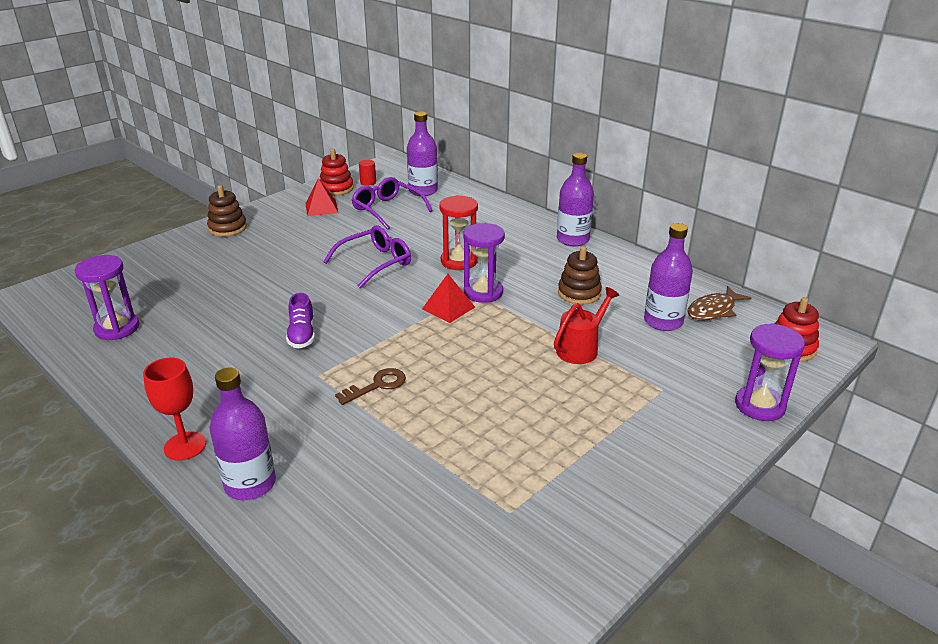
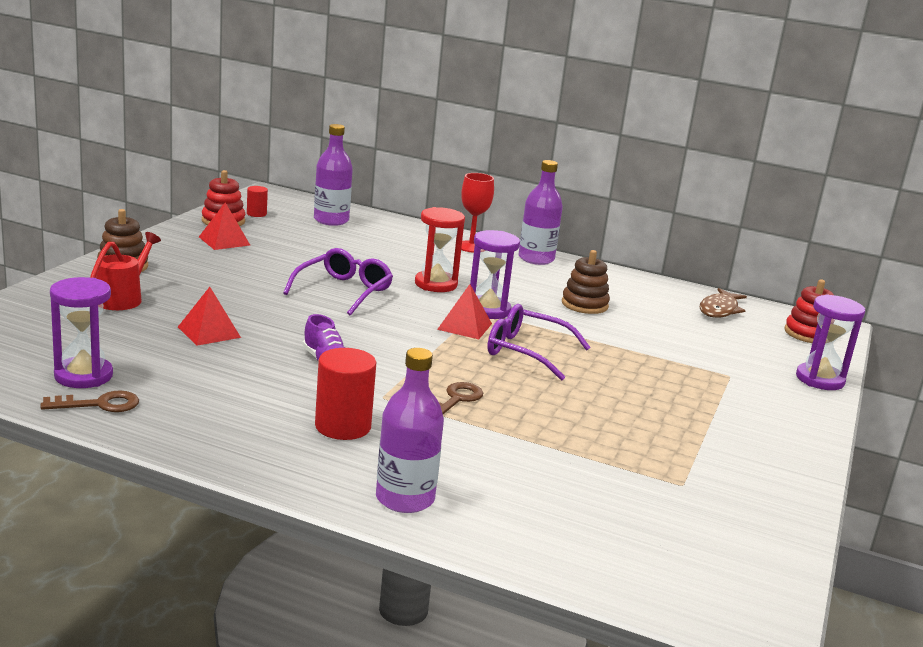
camera: 25 degrees left, 10 degrees down
(105, 356) = (99, 404): none -> brown key
(185, 446) = (295, 476): red goblet -> red goblet (471, 247)
(238, 295) = (209, 332): none -> red pyramid
(262, 401) = (343, 426): none -> red cylinder
(387, 209) = (307, 240): purple glasses -> purple glasses (526, 351)
(581, 348) = (628, 350): red watering can -> red watering can (123, 298)
(663, 321) = (683, 322): purple bottle -> none

